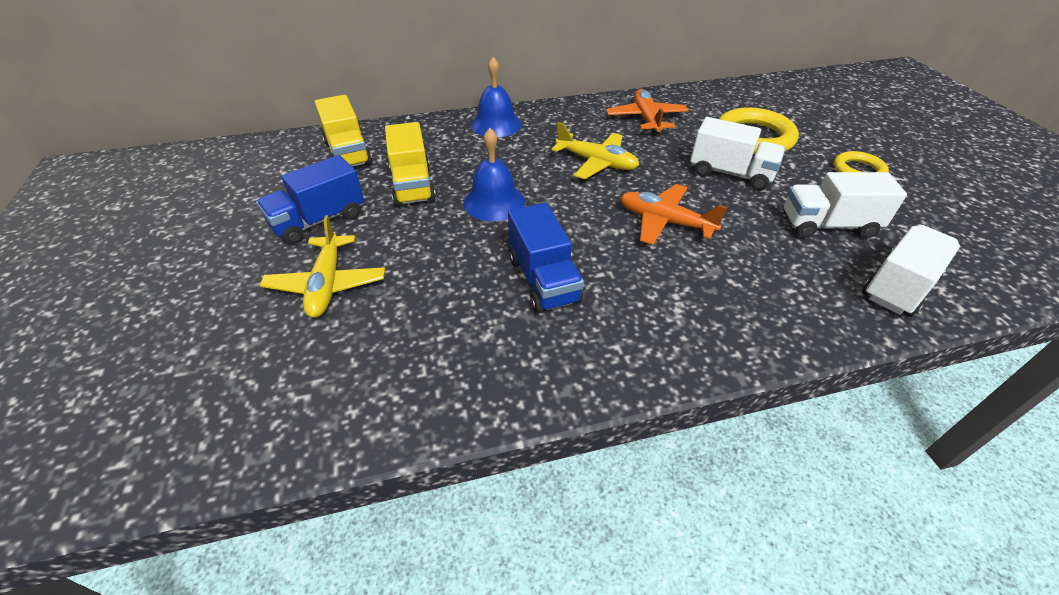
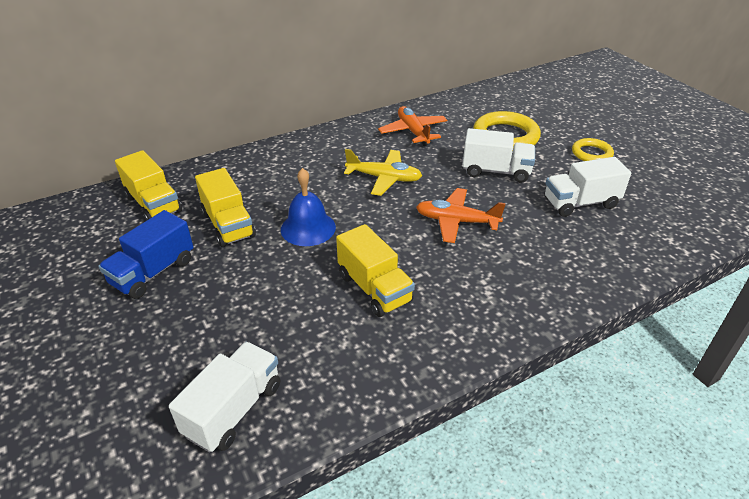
camera: 15 degrees left, 5 degrees down
(327, 284) = (187, 328): yellow plane -> none
(496, 124) = (283, 155): blue bell -> none
(543, 280) = (374, 288): blue truck -> yellow truck
(898, 286) = (641, 243): white truck -> white truck (234, 409)

